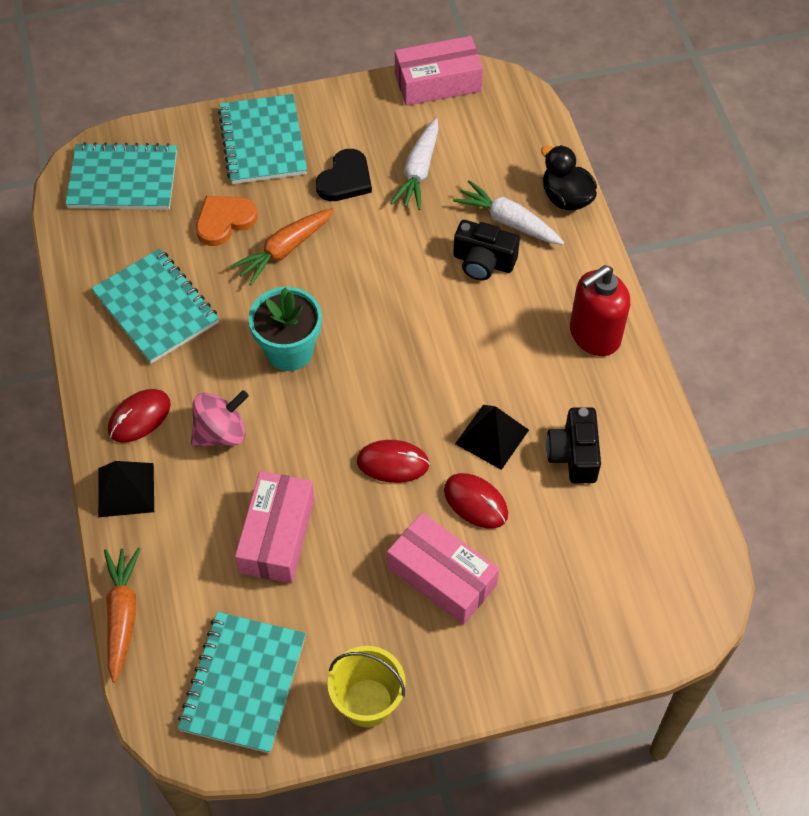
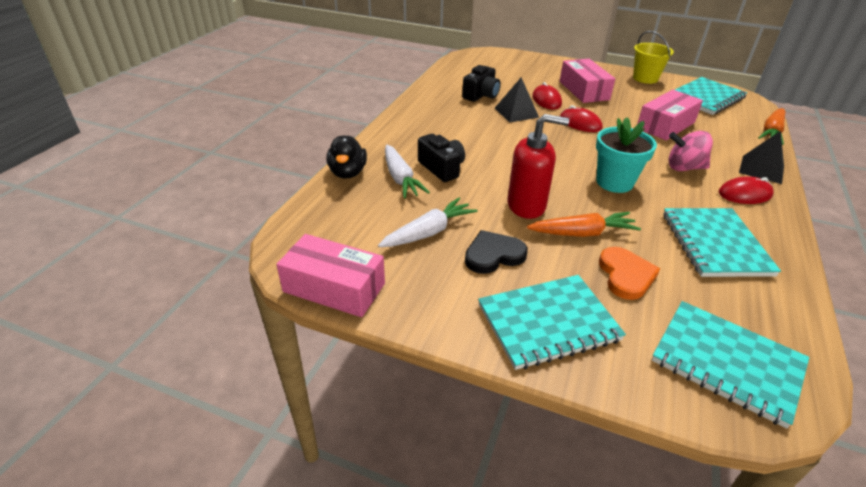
camera: 145 degrees left, 20 degrees down
(224, 221) = (625, 275): orange heart -> orange heart turned 90 degrees counterclockwise
(263, 142) = (548, 323): turquoise notebook -> turquoise notebook turned 45 degrees clockwise
(594, 335) = (418, 120): red soap dispenser -> red soap dispenser (526, 205)

